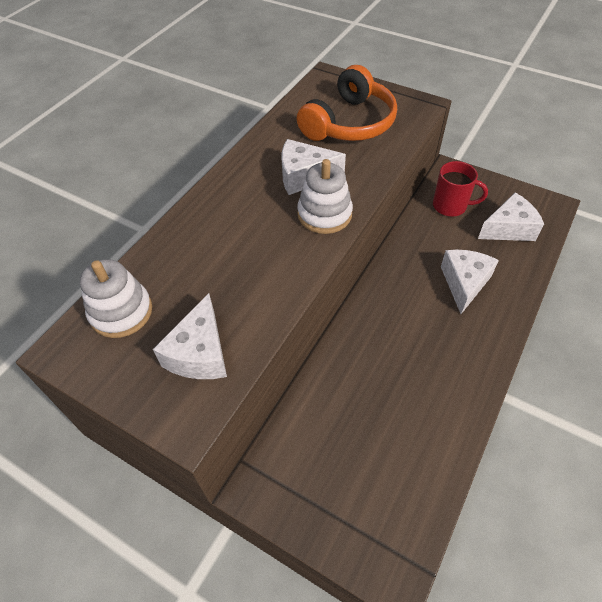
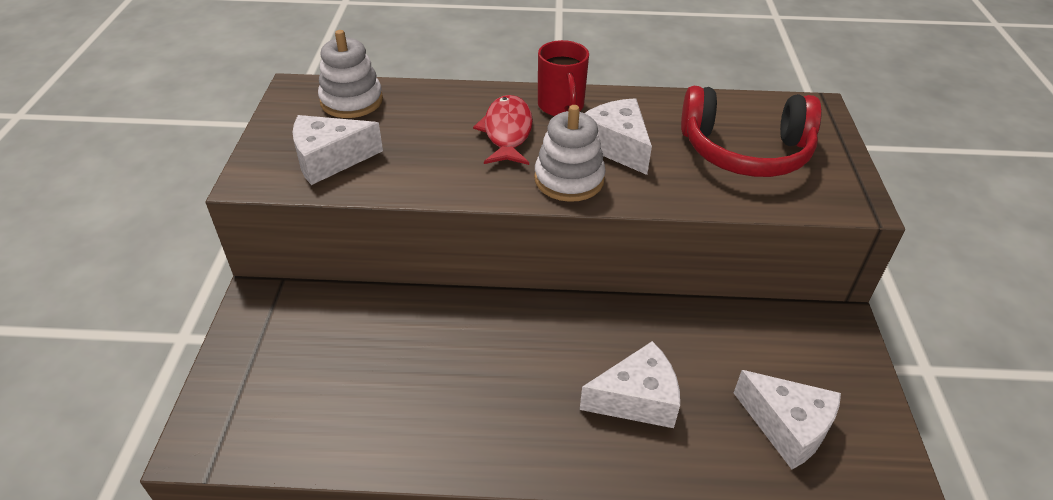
camera: 60 degrees right, 10 degrees down
(246, 226) = (507, 132): none -> red fish
(349, 123) = (745, 151): orange headphones -> red headphones
(451, 206) = (771, 344): red mug -> red mug (561, 106)

